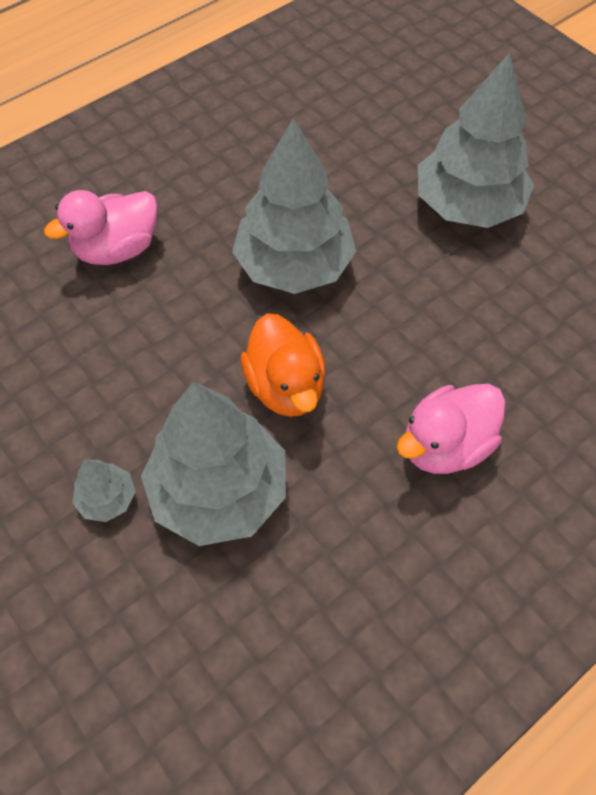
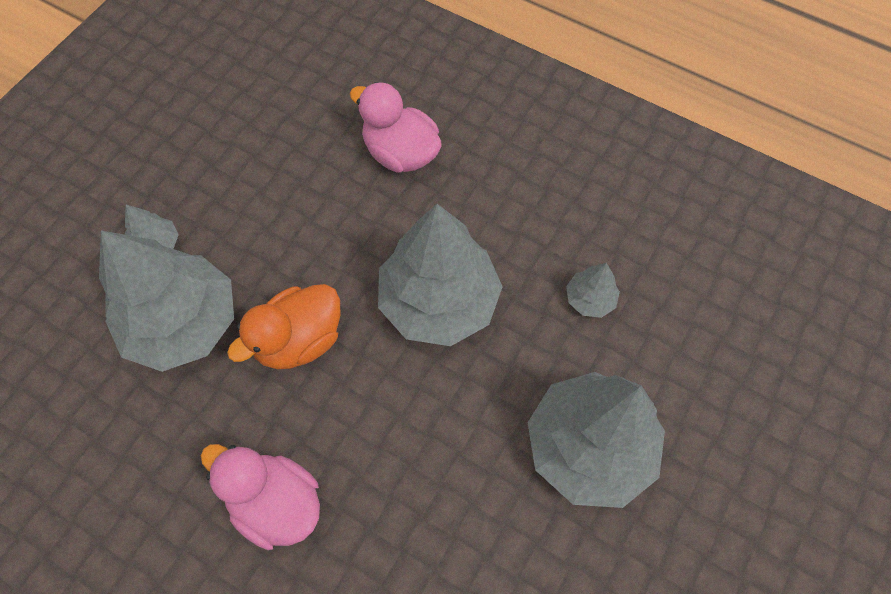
camera: 70 degrees right, 5 degrees up
(339, 163) = (590, 299): none -> grey tree

